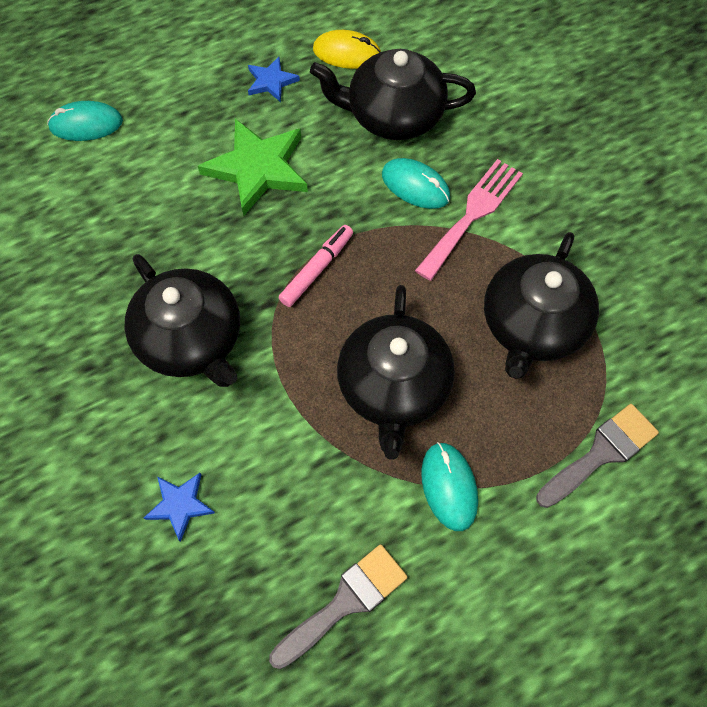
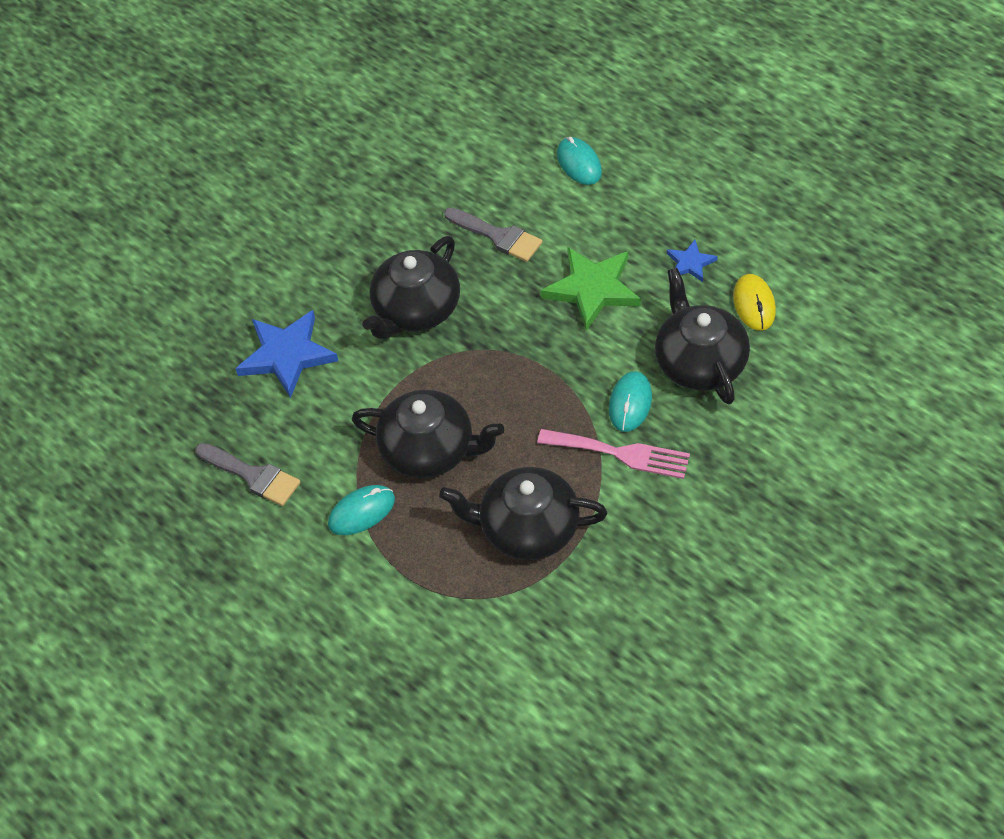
camera: 75 degrees right, 10 degrees down
(180, 505) = (287, 355): blue star -> blue star, size x1.93
(317, 269) = (513, 364): pink marker -> none
(393, 387) = (430, 450): black teapot -> black teapot turned 150 degrees counterclockwise
(601, 453) = (430, 608): grey brush -> grey brush (498, 236)

